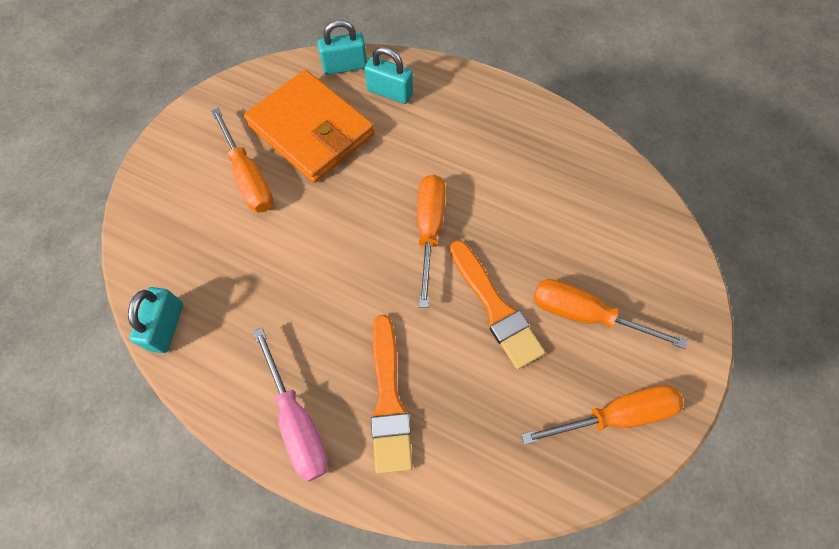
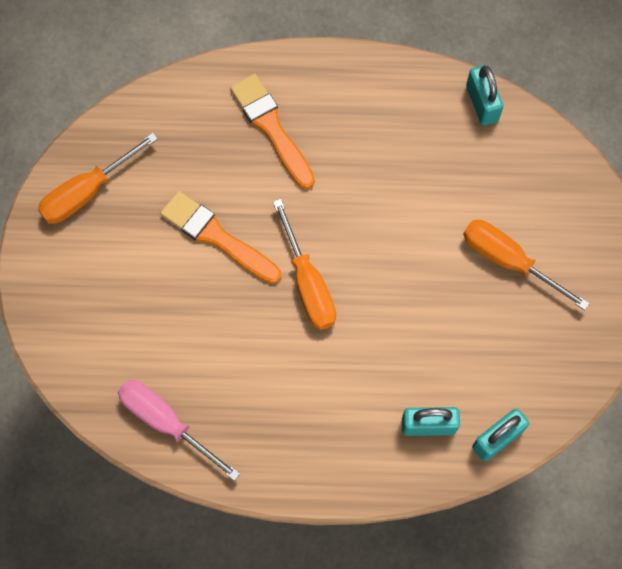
camera: 155 degrees right, 5 degrees up
(297, 421) = (333, 83): pink screwdriver -> pink screwdriver (166, 422)
(311, 130) = (482, 340): orange wallet -> none
(585, 314) = (136, 264): orange screwdriver -> none

